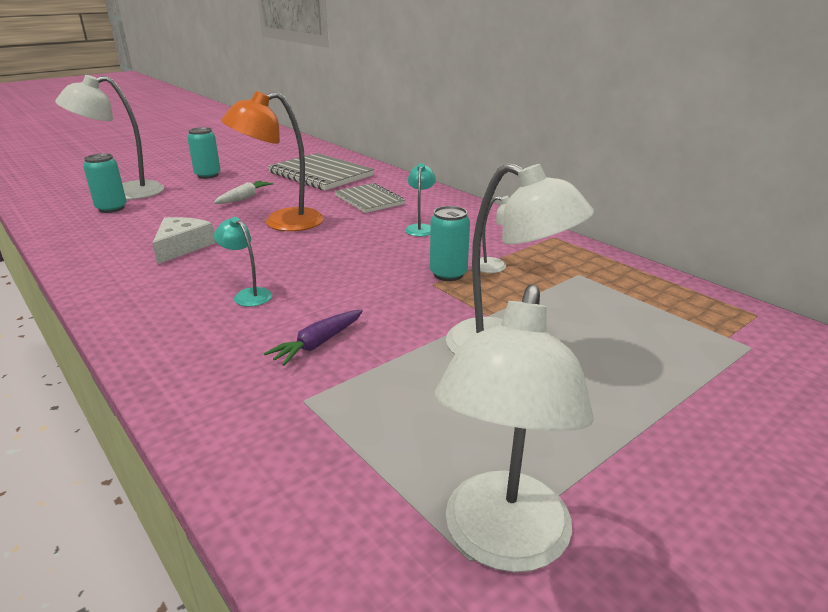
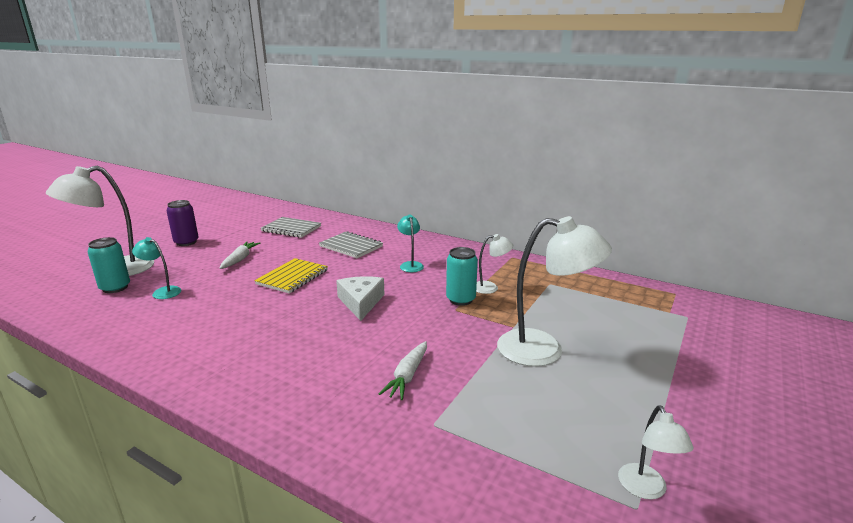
camera: 20 degrees left, 5 degrees down
(182, 247) = (219, 314): white cheese -> white cheese (361, 302)
(208, 175) = (186, 242): turquoise can -> purple can
(248, 295) = (316, 346): turquoise lamp -> turquoise lamp (162, 292)
(281, 222) = (292, 277): orange lamp -> yellow notebook
(318, 344) = (407, 376): purple carrot -> white carrot
(320, 174) = (291, 229): grey notebook -> grey notebook, size x0.63
(502, 542) = (646, 489): white lamp -> white lamp, size x0.50

